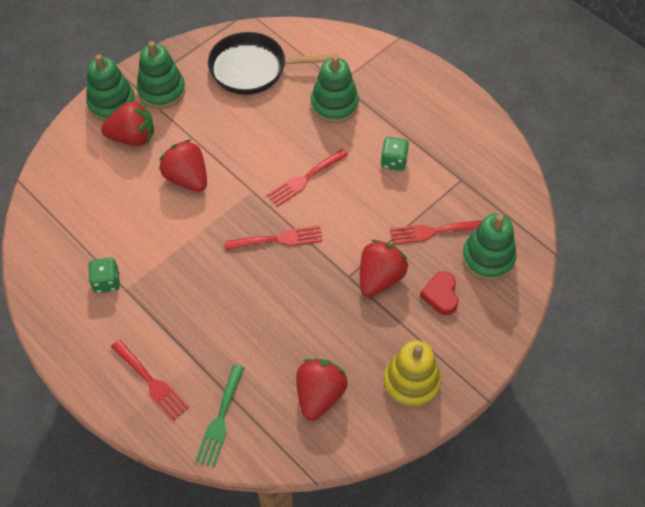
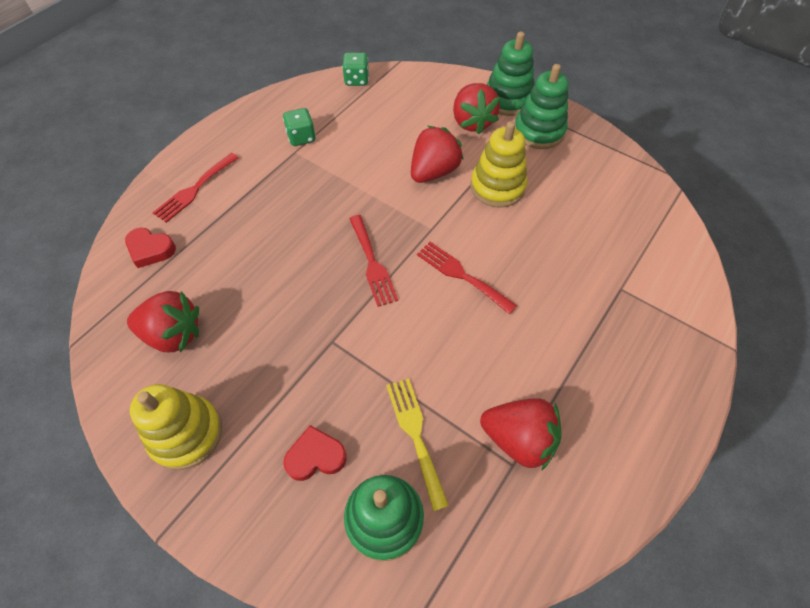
camera: 80 degrees right, 0 degrees up
(219, 135) = (497, 187): none -> yellow stacking toy
(220, 420) = (150, 250): green fork -> red heart
(253, 69) = (603, 200): black pan -> none
(334, 105) = (584, 289): green stacking toy -> none
(380, 278) = (333, 377): red strawberry -> red strawberry (518, 439)
(393, 161) = (517, 370): green dice -> green dice (356, 80)
(433, 231) = (415, 434): red fork -> yellow fork

